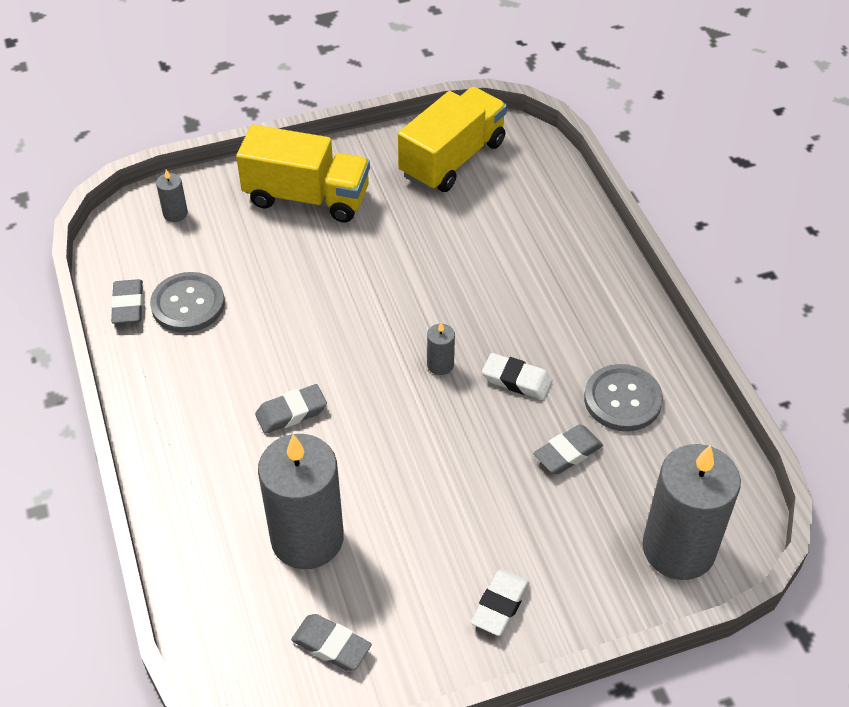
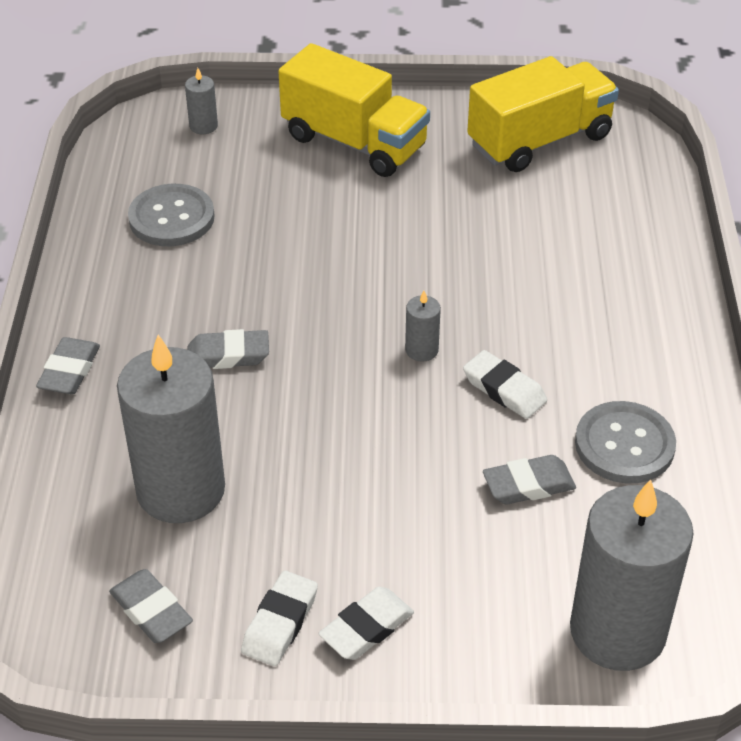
camera: 20 degrees right, 5 degrees down
(128, 305) = (108, 203): grey eraser -> grey eraser (70, 371)
(434, 622) = (280, 623): none -> white eraser

